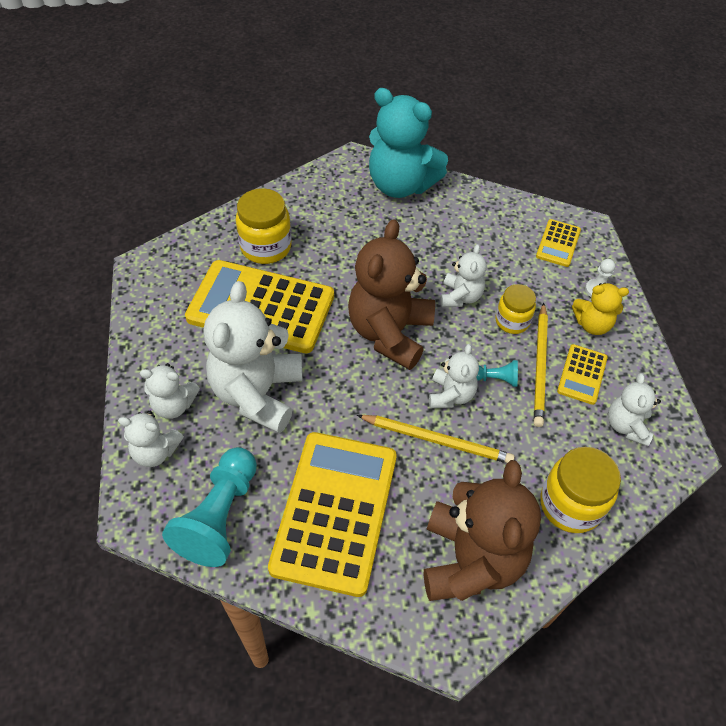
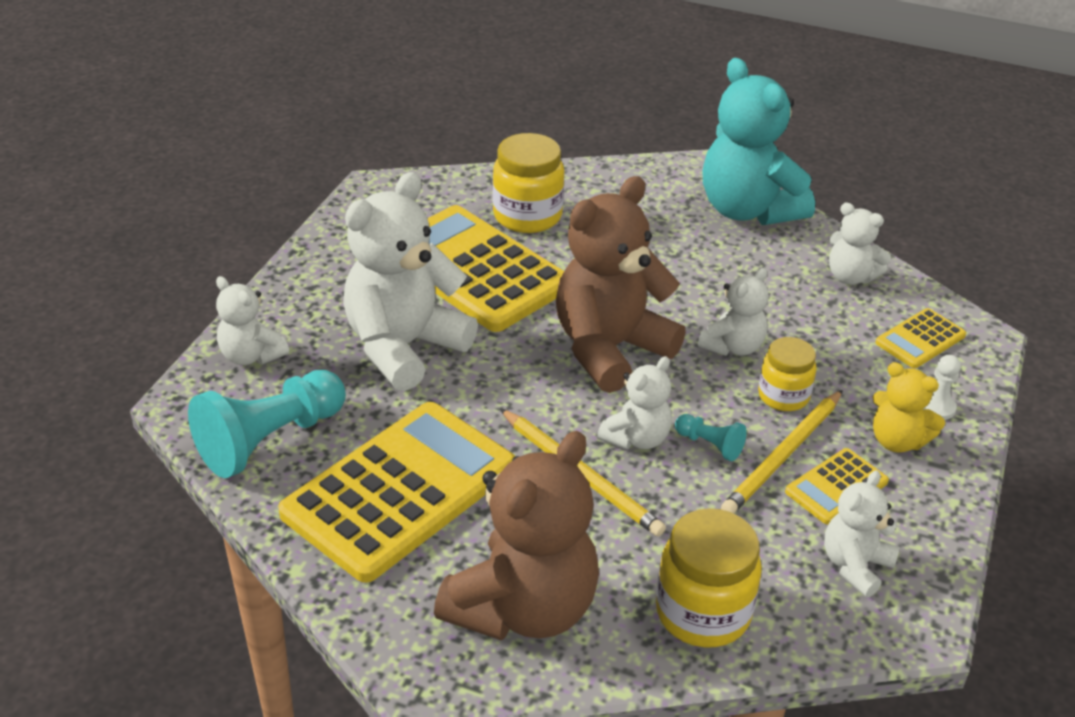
camera: 30 degrees right, 15 degrees down
(174, 405) = (304, 322): white teddy bear -> white teddy bear (850, 277)

